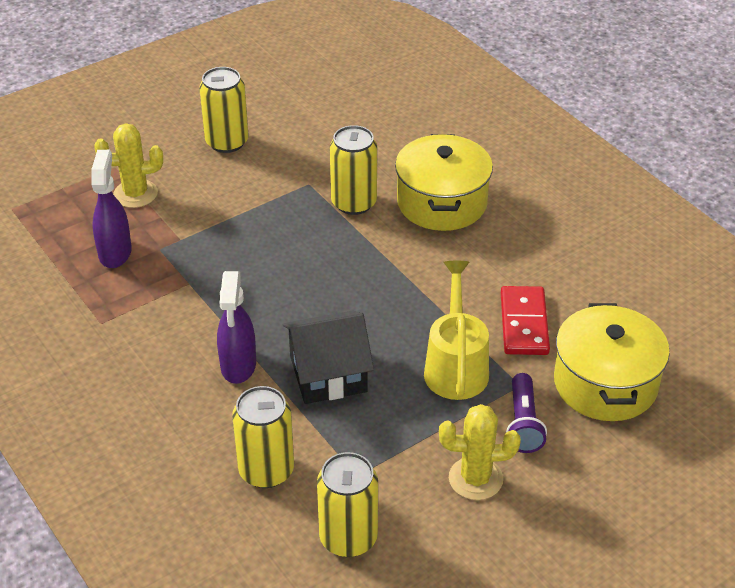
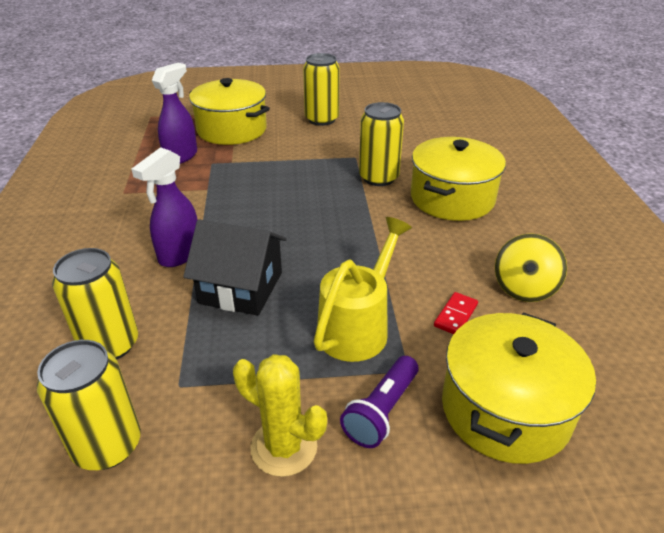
camera: 30 degrees right, 5 degrees down
(135, 194) = (232, 130): yellow cactus -> yellow pot
(524, 323) = (456, 315): red domino -> red domino, size x0.55
(561, 276) = (524, 288): none -> yellow spinning top

